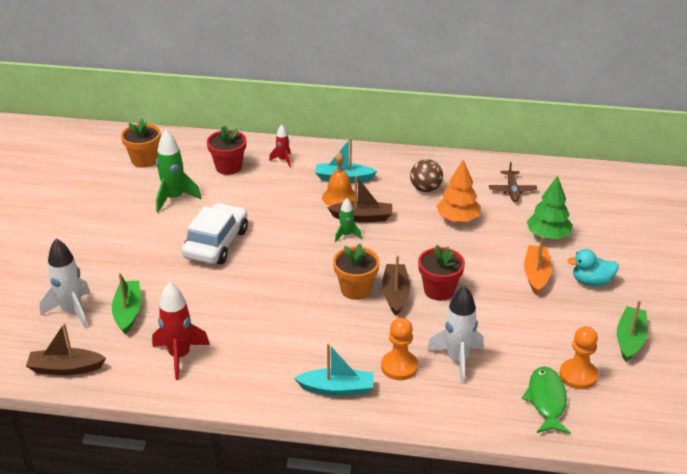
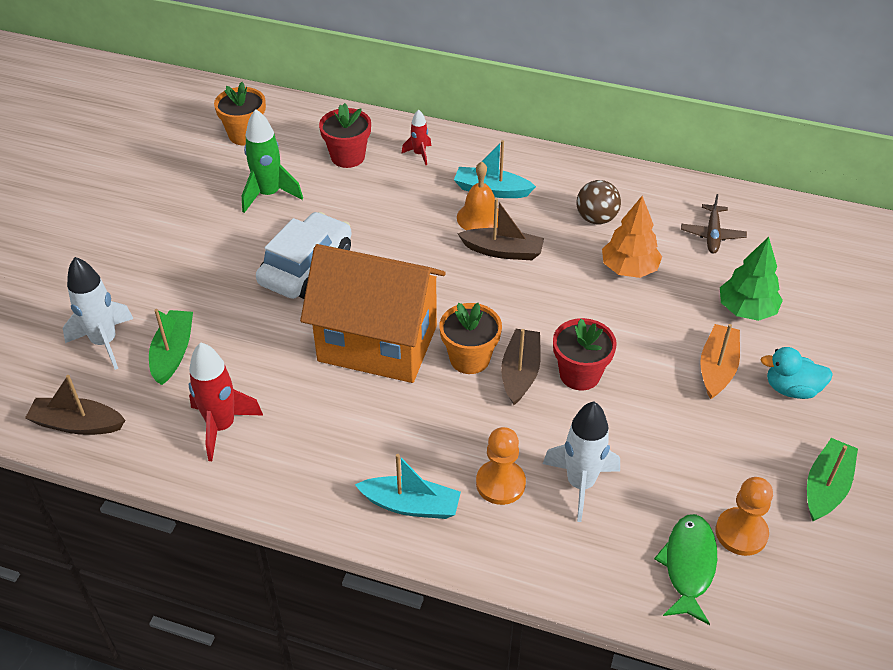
camera: 10 degrees right, 10 degrees up
(284, 287) = (377, 343): none -> orange house
(346, 235) = (476, 275): green rocket -> none

